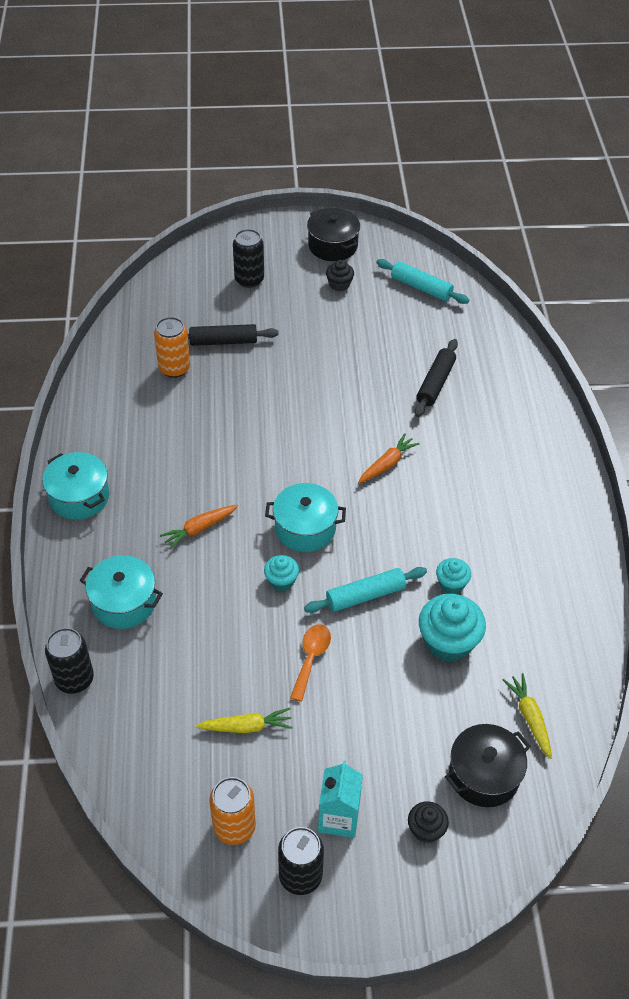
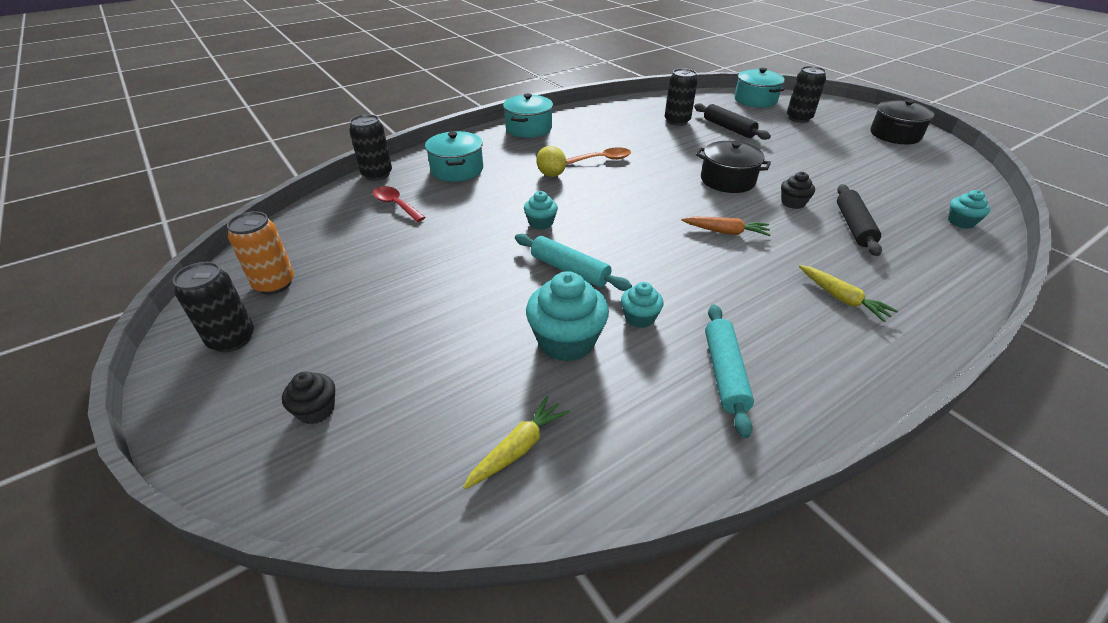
camera: 60 degrees right, 10 degrees down
(158, 683) = (396, 205): none -> red spoon
(174, 368) = (677, 121): orange can -> black can
(199, 529) = (551, 174): orange carrot -> yellow lemon
(246, 727) = (380, 256): yellow carrot -> yellow carrot (842, 299)
(305, 528) = (605, 216): turquoise pot -> turquoise pot (755, 100)
(311, 658) = (475, 264): orange spoon -> orange spoon (603, 159)
(338, 817) = (307, 341): turquoise carton -> none
(339, 284) = (865, 149): black cupcake -> black cupcake (793, 203)
(421, 287) = (939, 183): turquoise rolling pin -> turquoise rolling pin (724, 373)
(435, 383) = (853, 226): black rolling pin -> black rolling pin turned 75 degrees counterclockwise
(474, 322) = (961, 222): none -> turquoise cupcake
(484, 775) = (412, 434): black pot -> black pot (727, 180)

